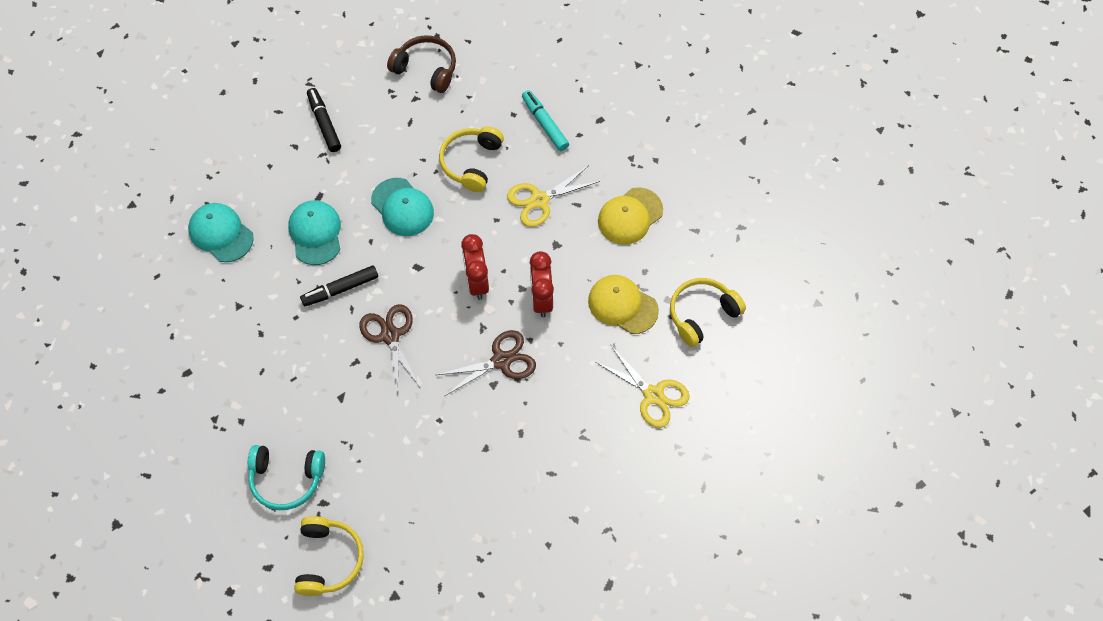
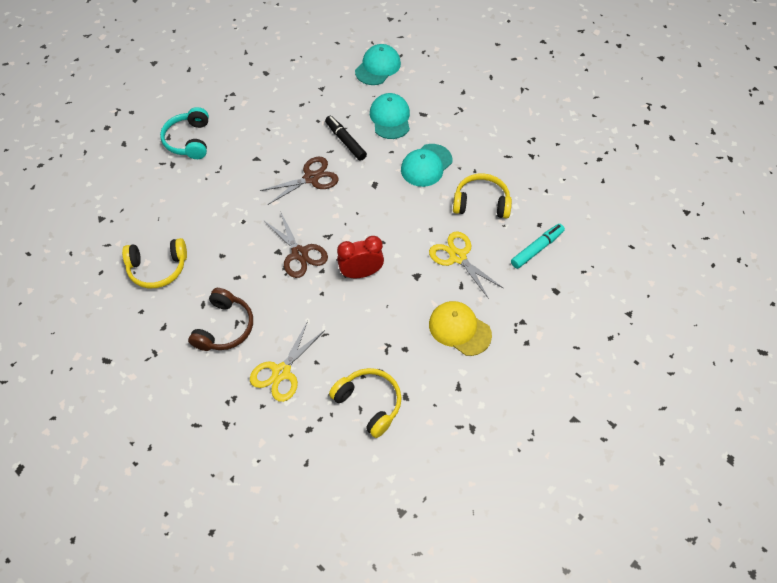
camera: 80 degrees right, 5 degrees down
(315, 233) = (390, 118): turquoise cap -> turquoise cap turned 75 degrees counterclockwise
(324, 123) = (489, 105): black marker -> none
(328, 559) = (129, 175): yellow headphones -> yellow headphones (158, 268)
(426, 69) = (563, 157): brown headphones -> brown headphones (224, 327)
(477, 282) = (368, 225): red clock -> none
(622, 305) = (366, 335): yellow cap -> none

